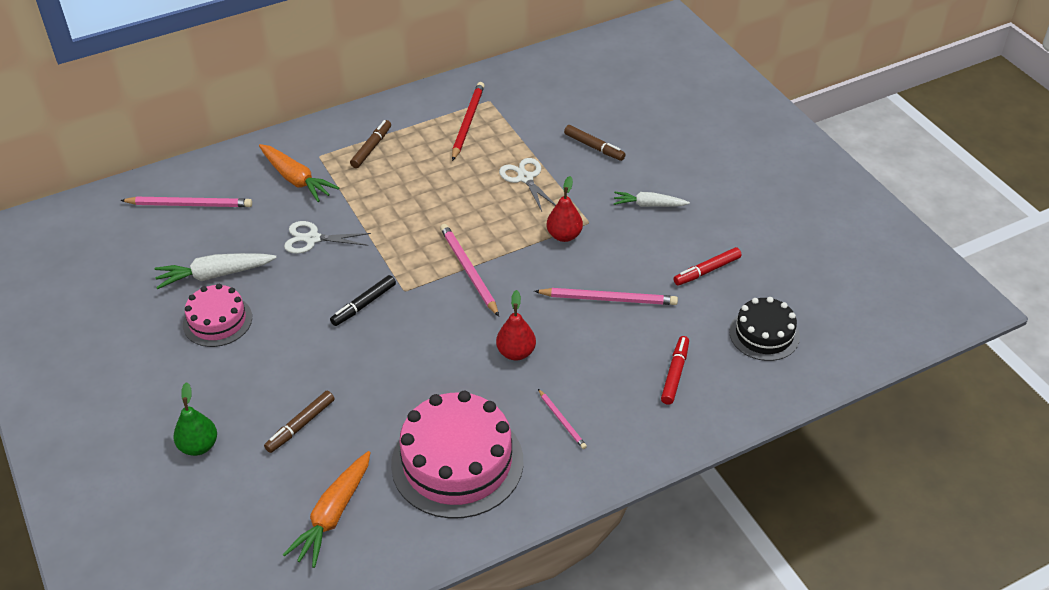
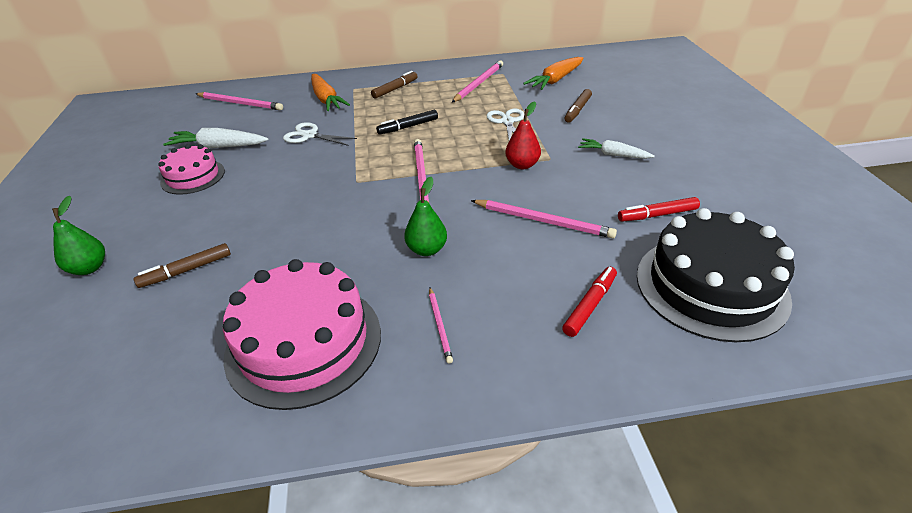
camera: 20 degrees right, 5 degrees down
(333, 515) = (144, 365): orange carrot -> orange carrot (555, 80)
(364, 305) = (315, 186): black marker -> black marker (408, 127)
(468, 122) = (479, 83): red pencil -> pink pencil
(516, 352) = (427, 249): red pear -> green pear
(594, 147) = (577, 110): brown marker -> brown marker turned 60 degrees clockwise
(764, 334) = (711, 286): black cake -> black cake, size x1.74

